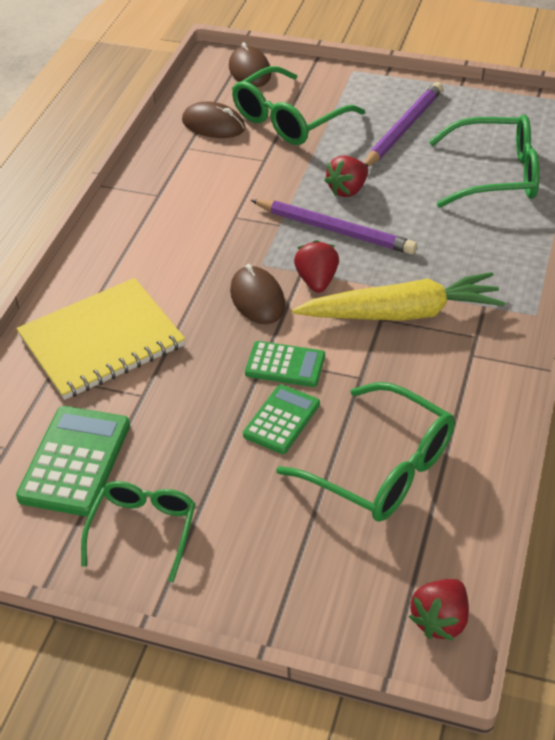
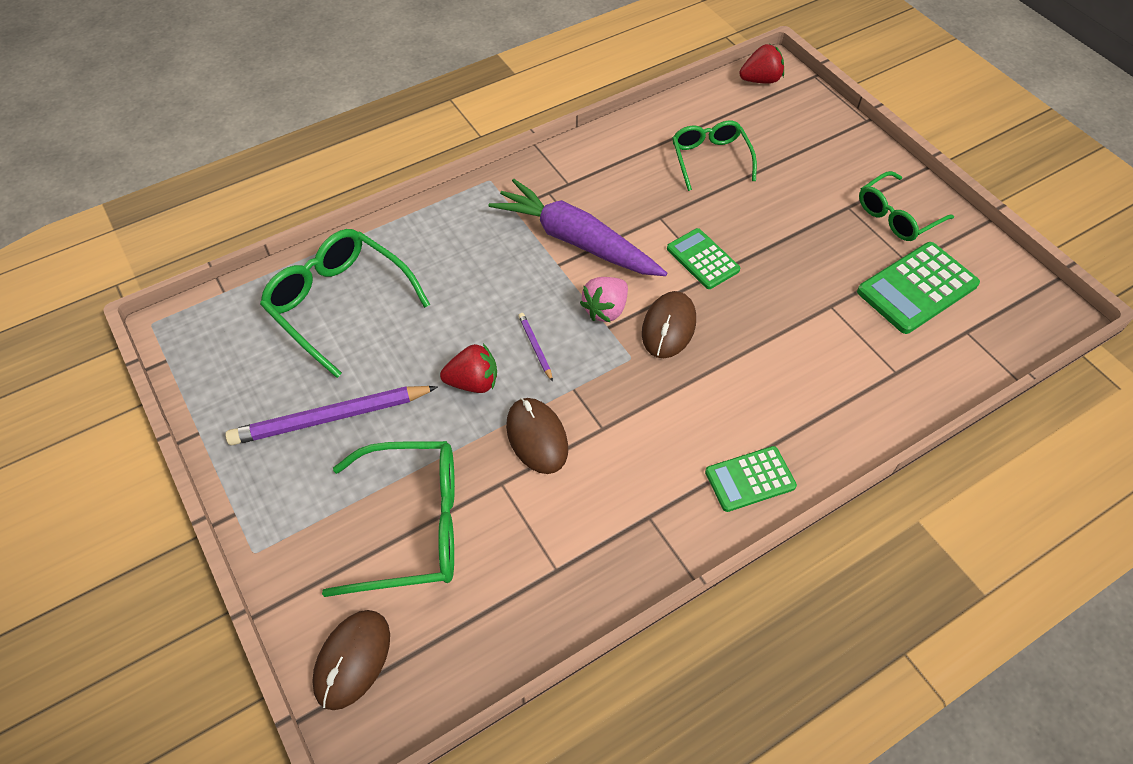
camera: 140 degrees left, 10 degrees up
(102, 341) = (831, 375): yellow notebook -> none
(213, 125) = (494, 586): brown mouse -> brown mouse (537, 437)
(281, 419) = (744, 224): green calculator -> green calculator (750, 479)
(317, 281) = (605, 310): red strawberry -> pink strawberry
(335, 230) = (535, 347): purple pencil -> purple pencil, size x0.44
(382, 468) = (710, 159): green glasses -> green glasses, size x0.65
(402, 313) = (576, 240): yellow carrot -> purple carrot

